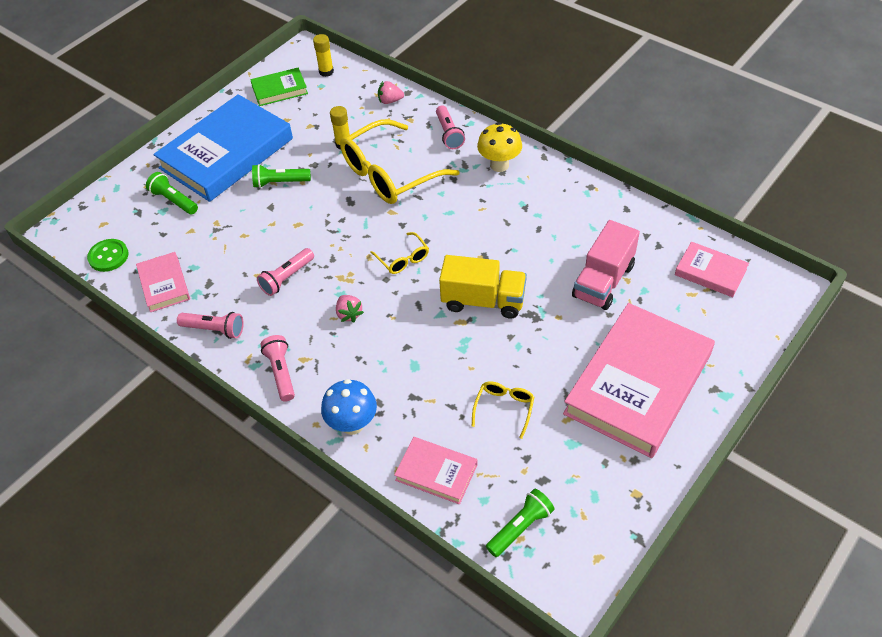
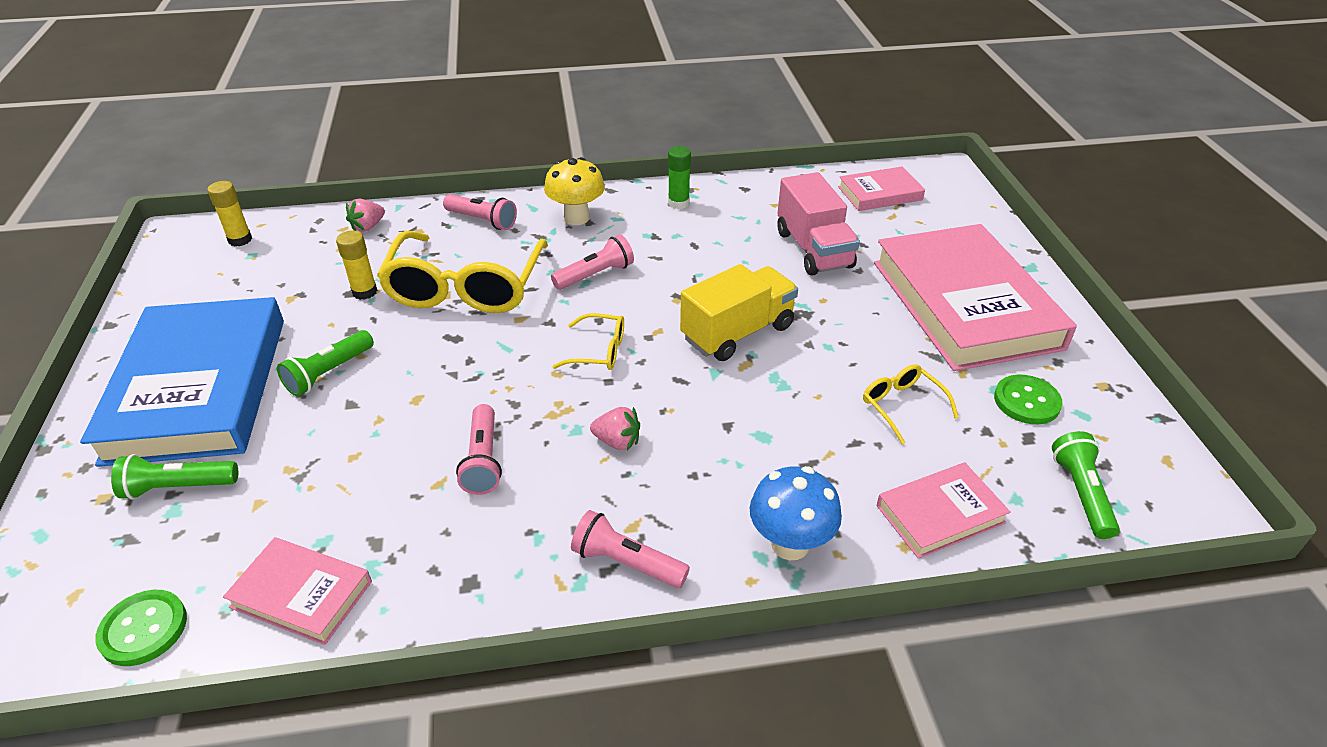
camera: 50 degrees left, 10 degrees down
(214, 329) = (462, 588): pink flashlight -> pink flashlight (595, 275)
(279, 90) = (193, 286): green book -> none
(570, 193) = (678, 203): none -> green glue stick
(575, 463) = (1026, 401): none -> green button

